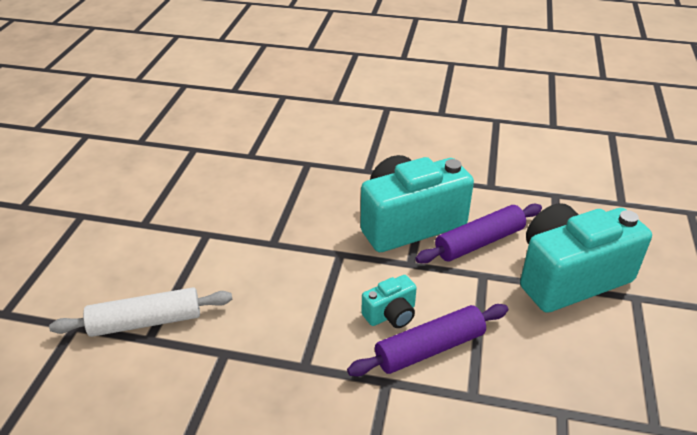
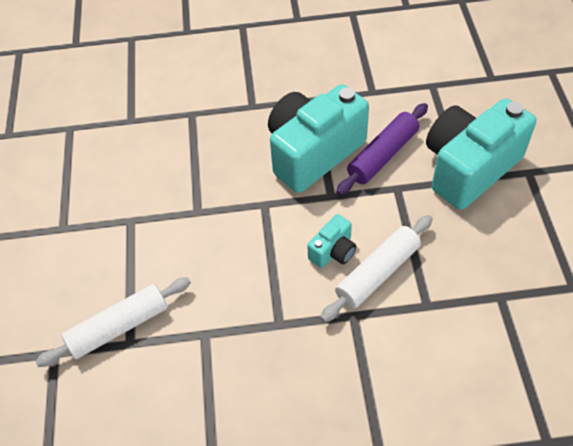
camera: 15 degrees left, 15 degrees up
(429, 348) = (377, 273): purple rolling pin -> white rolling pin

